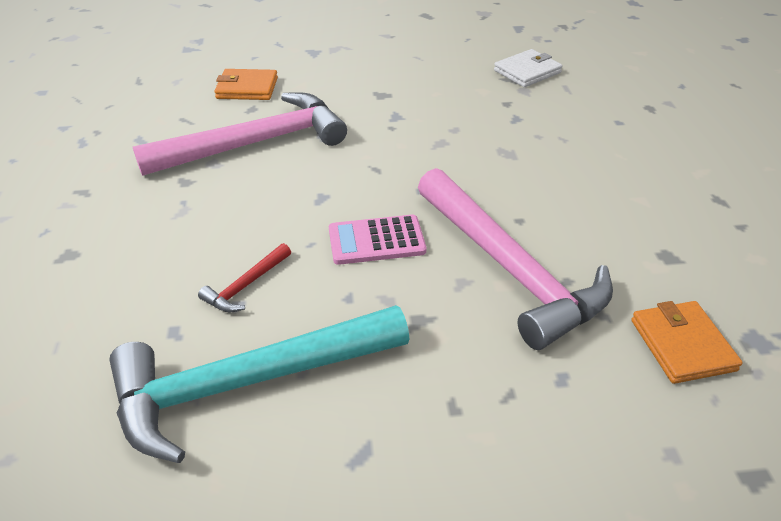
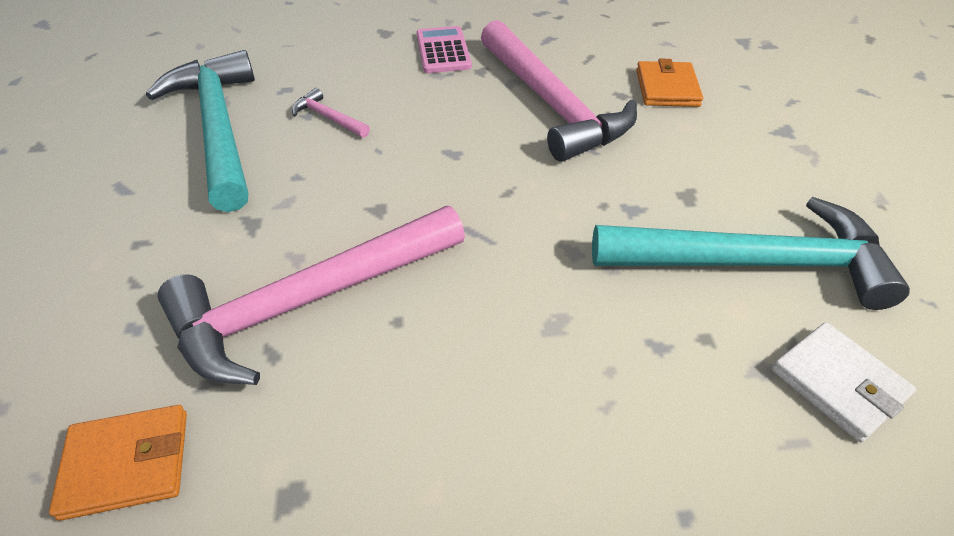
camera: 90 degrees right, 5 degrees up
(246, 285) = (328, 117): red hammer -> pink hammer
(376, 241) = (376, 194): pink calculator -> pink calculator (443, 51)
(444, 81) = (754, 263): none -> turquoise hammer

